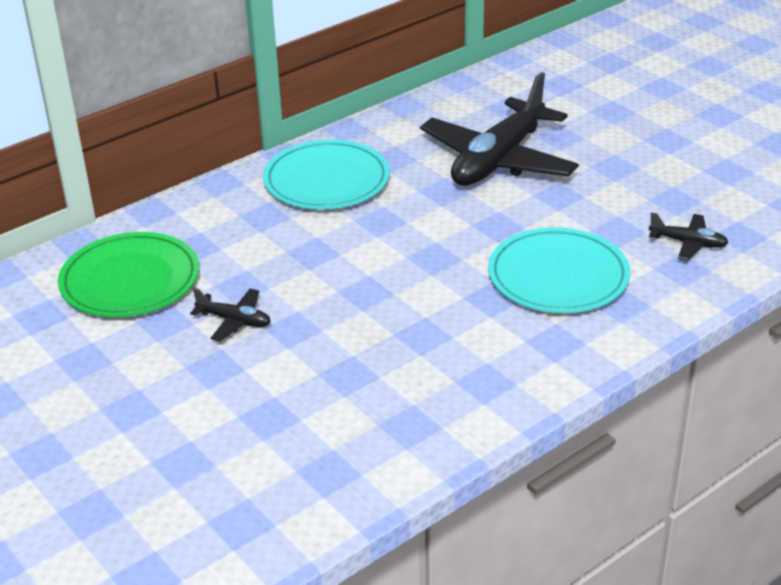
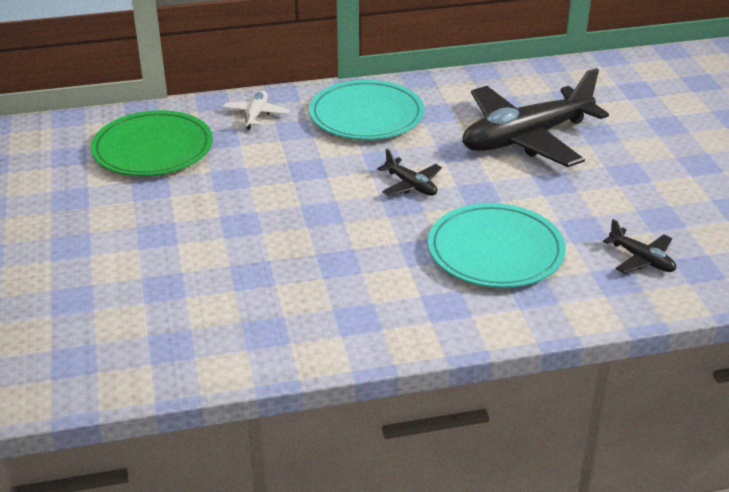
camera: 25 degrees right, 0 degrees up
(211, 213) = (256, 115): none -> white plane
(234, 321) = (202, 203): black plane -> black plane (411, 185)

